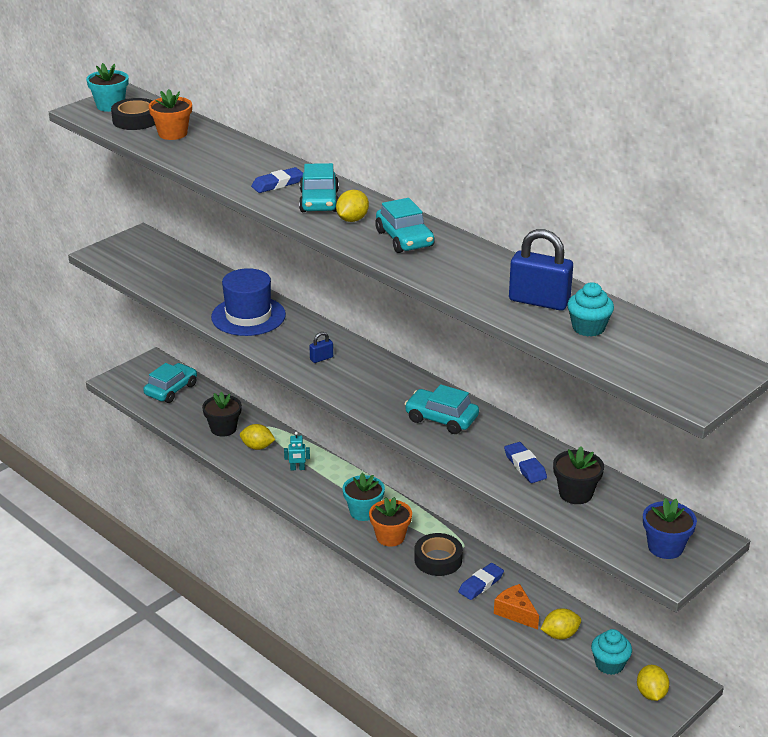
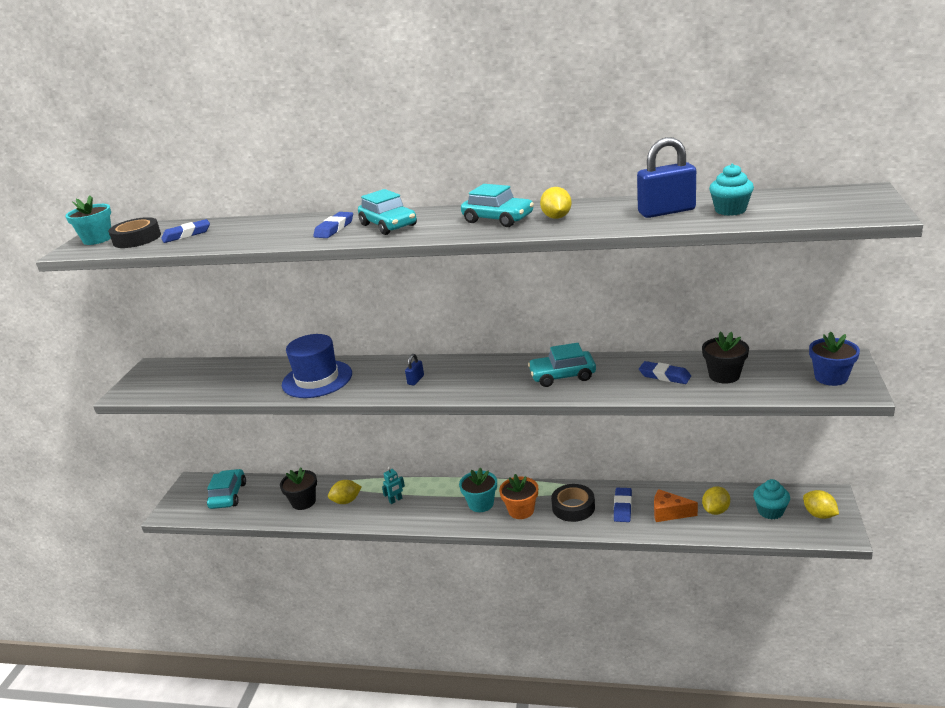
camera: 30 degrees left, 5 degrees down
(172, 133) = (186, 235): orange flower pot -> blue eraser
(352, 219) = (435, 224): yellow lemon -> yellow lemon (556, 217)

